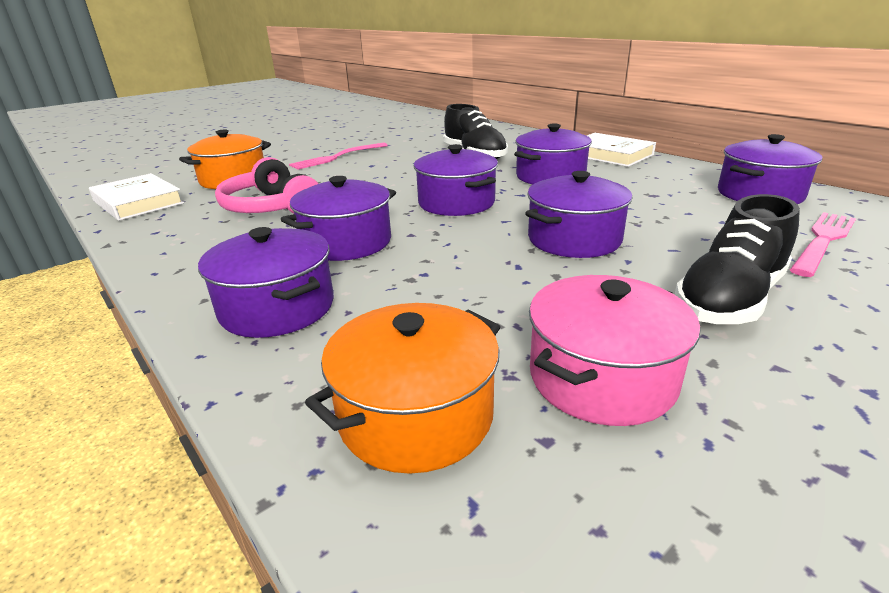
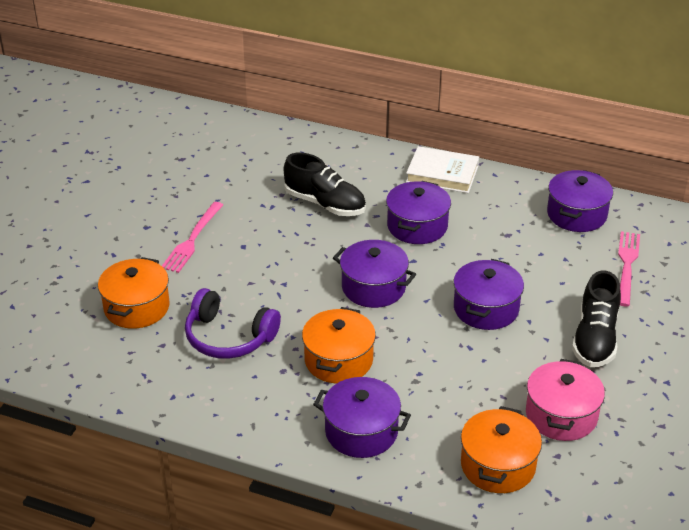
camera: 30 degrees left, 10 degrees up
(138, 202) = (94, 367): white book -> none
(271, 207) = (228, 337): pink headphones -> purple headphones
(346, 242) = (338, 360): purple pot -> orange pot

